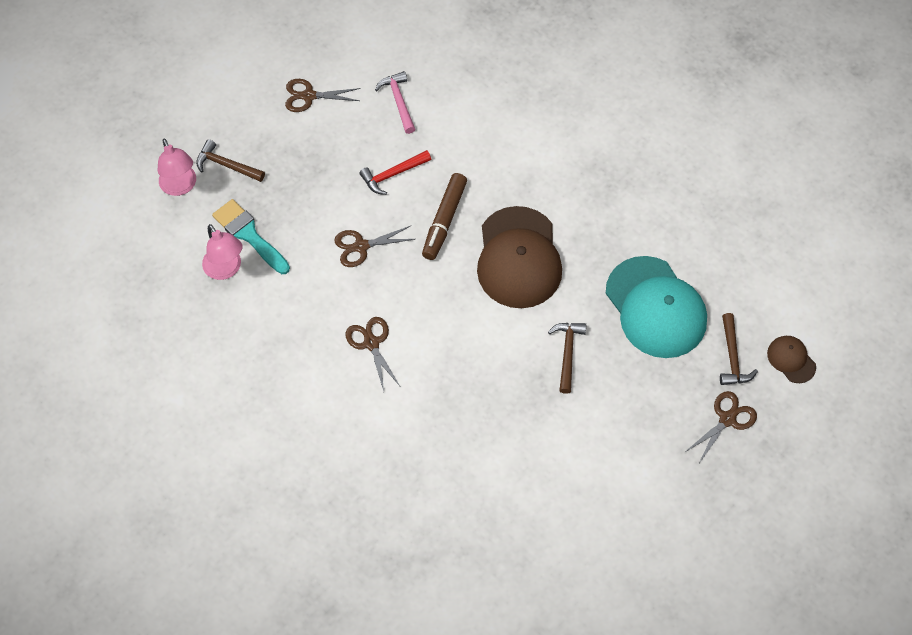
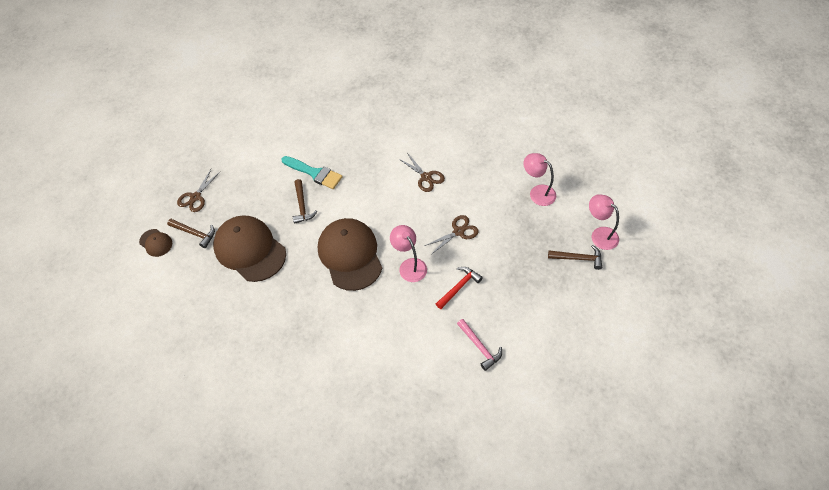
camera: 165 degrees right, 5 degrees down
(249, 235) = (535, 217): turquoise brush -> turquoise brush (314, 173)
(309, 96) = (550, 330): brown scissors -> none
(444, 220) = (409, 265): brown marker -> pink lamp
(655, 307) = (250, 250): turquoise cap -> brown cap
(732, 357) = (195, 233): brown hammer -> brown hammer turned 135 degrees clockwise

